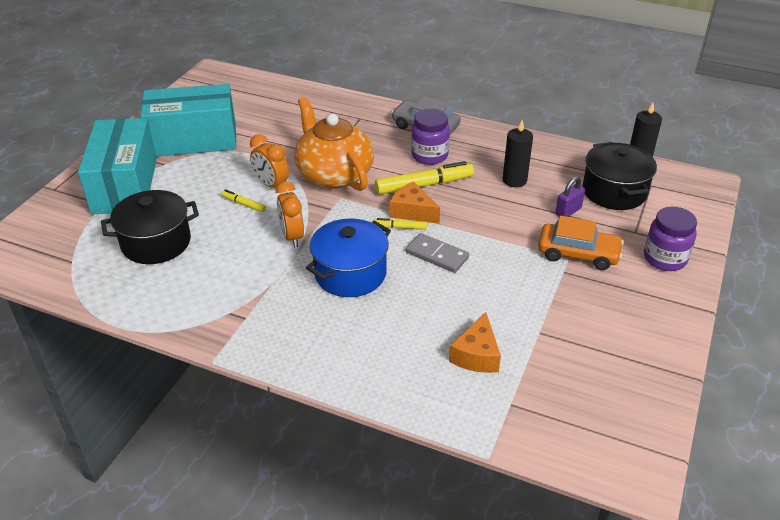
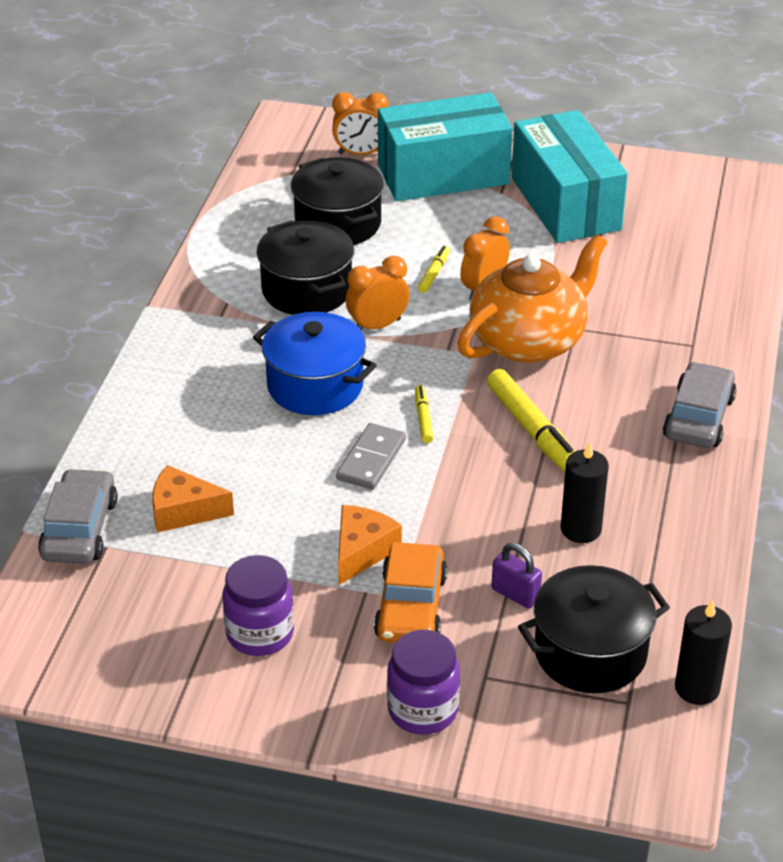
camera: 80 degrees right, 0 degrees up
(69, 221) = (361, 153): none -> orange clock
(233, 267) = (307, 290): none -> black pot
(412, 211) = (463, 426): orange cheese -> orange cheese (362, 551)
(429, 155) = (615, 430): purple jar -> purple jar (260, 633)
(490, 419) = (79, 529): none -> grey car

